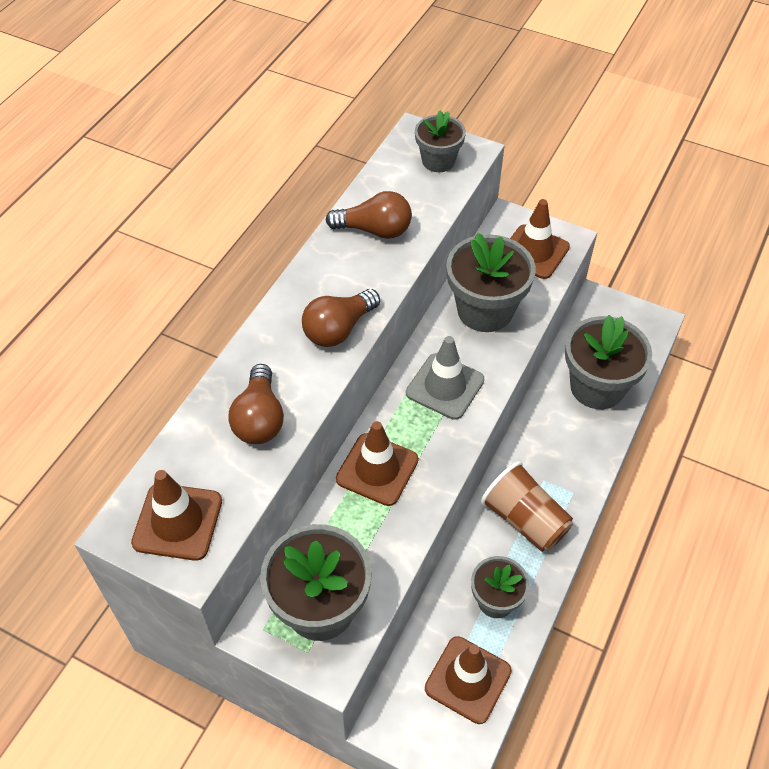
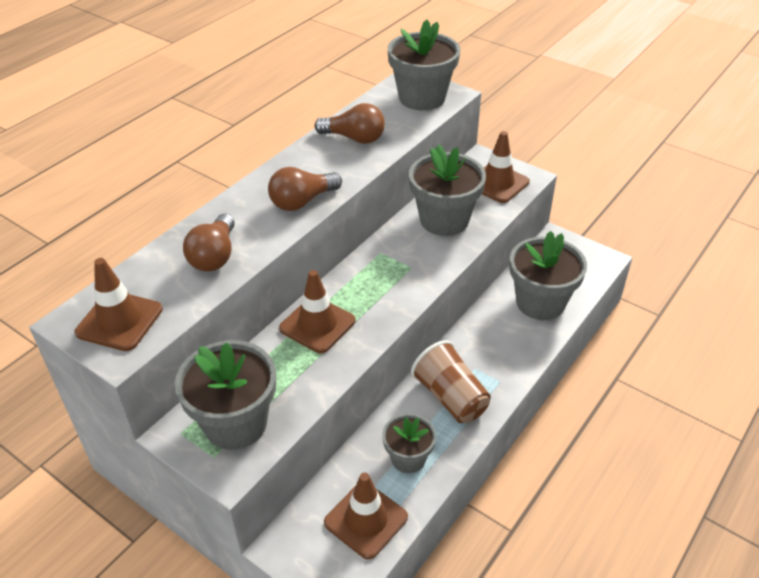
camera: 10 degrees right, 10 degrees down
(438, 161) = (422, 98): grey flower pot -> grey flower pot, size x1.67
(445, 386) = (394, 271): grey traffic cone -> none

